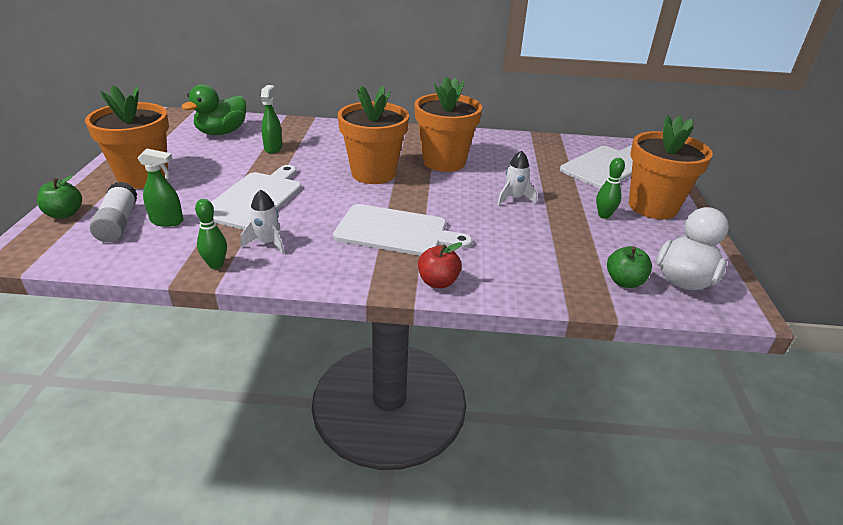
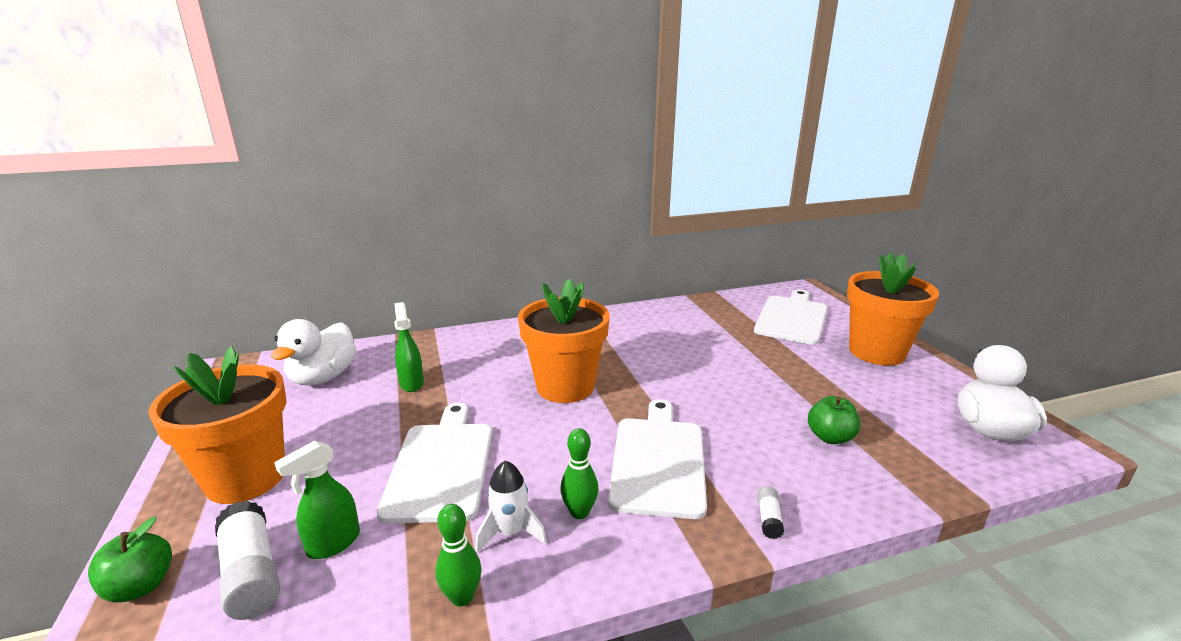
camera: 20 degrees left, 10 degrees down
(167, 221) = (333, 544): green spray bottle -> green spray bottle turned 150 degrees clockwise
(222, 132) = (323, 377): green duck -> white duck
(396, 231) = (658, 461): white cutting board -> white cutting board turned 75 degrees counterclockwise
(438, 282) = (768, 519): red apple -> white glue stick
(444, 162) = (631, 351): orange flower pot -> none
(514, 198) = (743, 378): white rocket -> none
(604, 215) = (846, 374): green bowling pin -> green bowling pin (579, 512)
(624, 281) = (944, 450): green apple -> green apple (830, 437)

